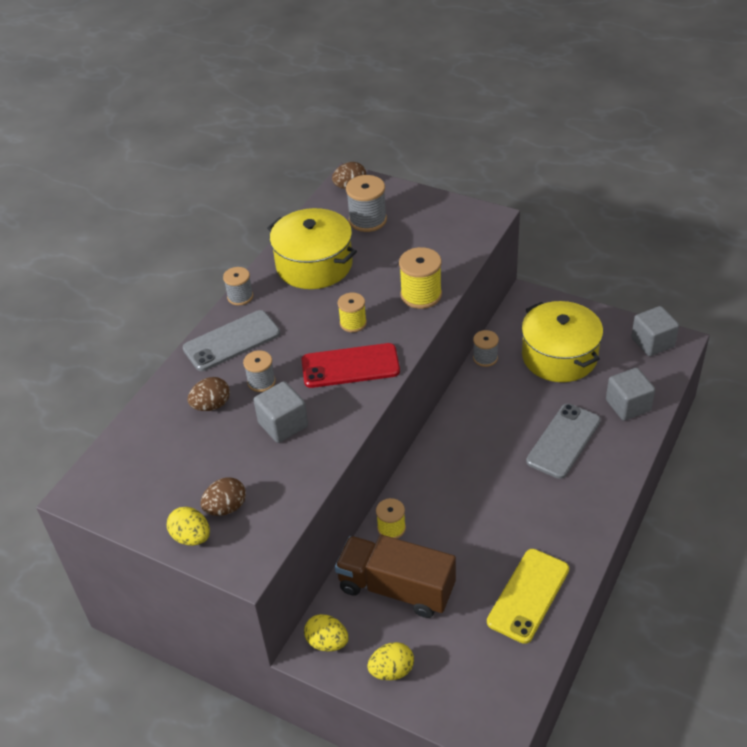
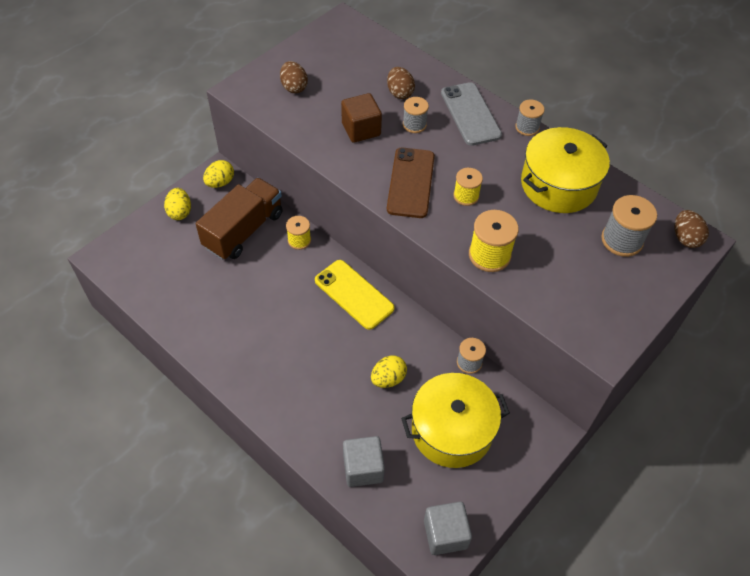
camera: 100 degrees right, 10 degrees up
(191, 537) = (277, 67): yellow egg -> yellow egg (388, 379)
(283, 424) = (361, 129): grey cube -> brown cube
(350, 366) = (411, 183): red phone -> brown phone
(528, 595) = (196, 310): yellow phone -> yellow phone (354, 294)
(563, 441) = (339, 392): grey phone -> none

